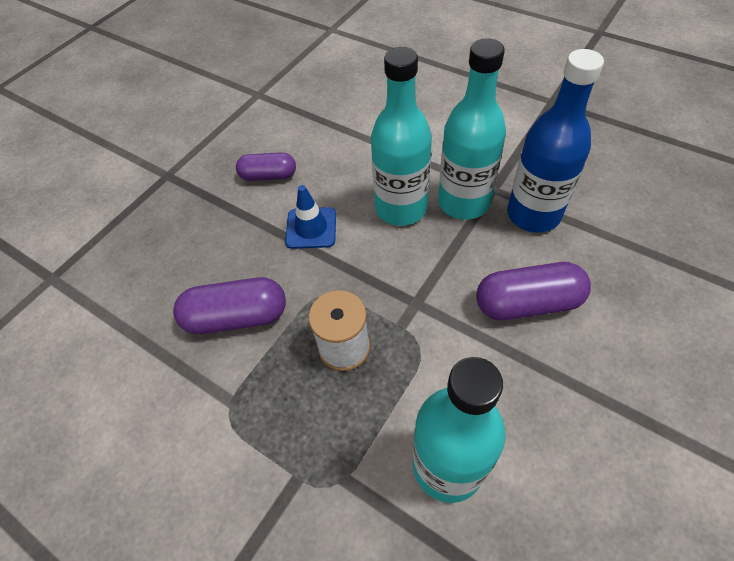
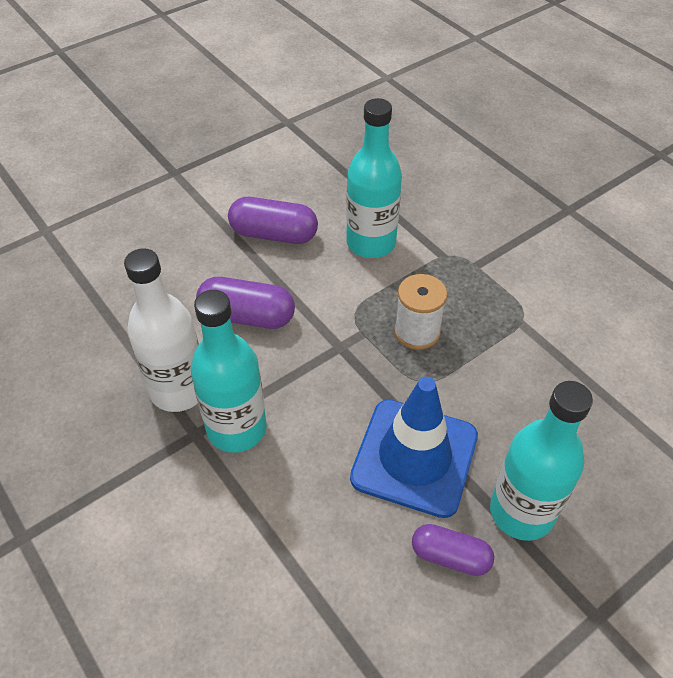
camera: 165 degrees left, 5 degrees down
(237, 317) = (510, 387): purple capsule -> purple capsule (274, 234)
(311, 228) = (414, 457): blue traffic cone -> blue traffic cone, size x1.89
(401, 208) = (306, 446): turquoise bottle -> turquoise bottle (521, 512)
(533, 214) = (178, 390): blue bottle -> white bottle

